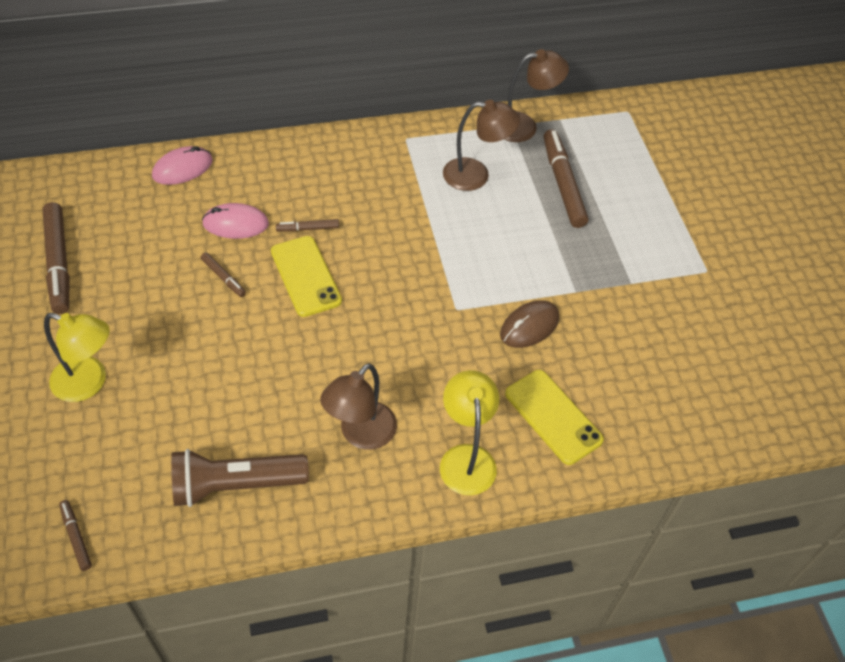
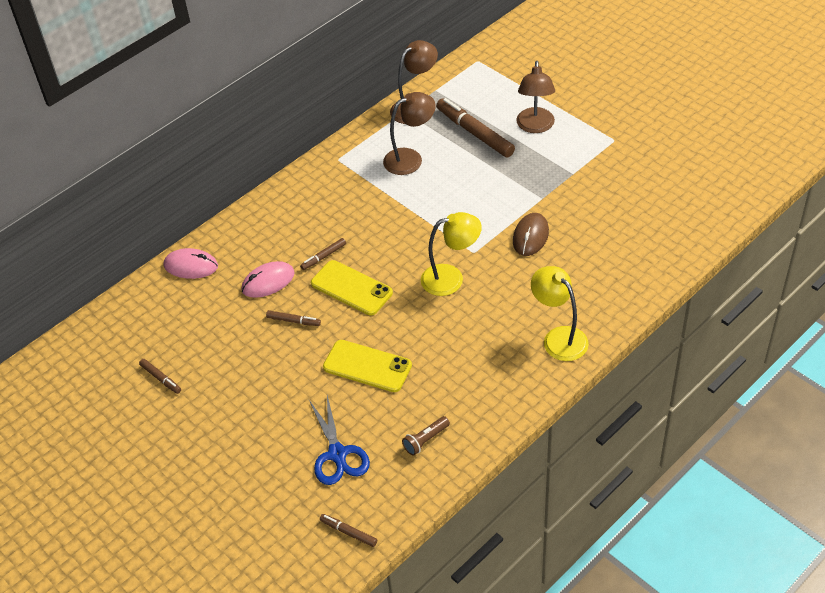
camera: 25 degrees left, 5 degrees down
(59, 262) = (160, 378): brown marker -> brown marker, size x0.48
(89, 383) = (263, 440): yellow lamp -> yellow lamp (451, 278)
(141, 443) = (337, 454): none -> blue scissors
(182, 168) = (191, 266): pink mouse -> pink mouse turned 75 degrees clockwise
(235, 485) = (425, 440): brown flashlight -> brown flashlight, size x0.48
(361, 434) = (479, 363): brown lamp -> brown lamp (535, 126)
(553, 417) = (592, 282): yellow phone -> yellow phone (367, 366)

